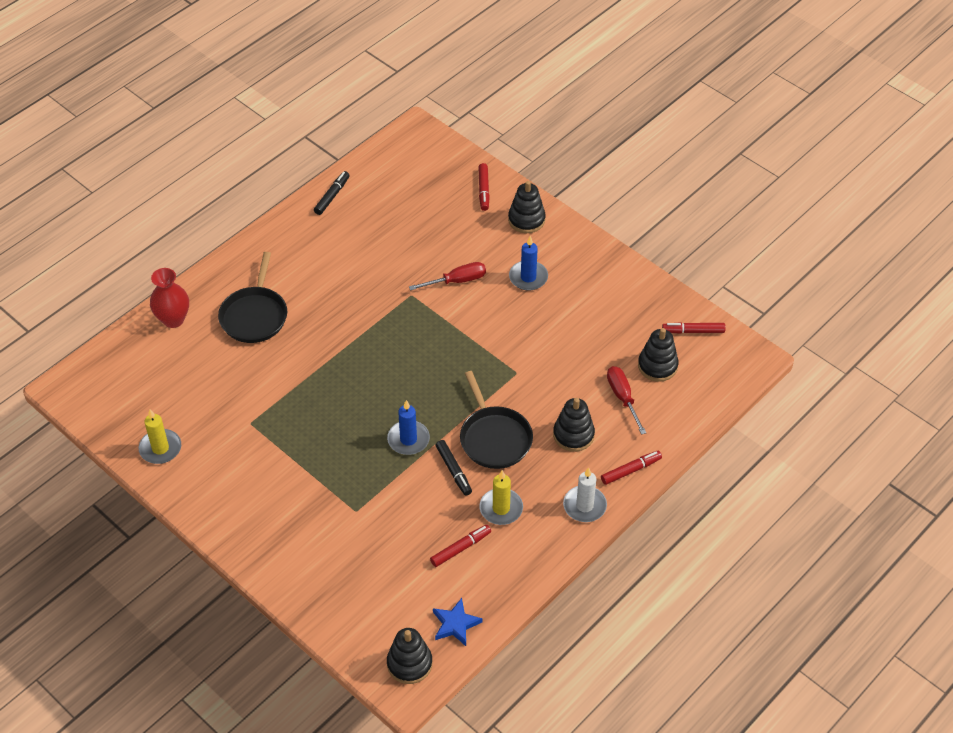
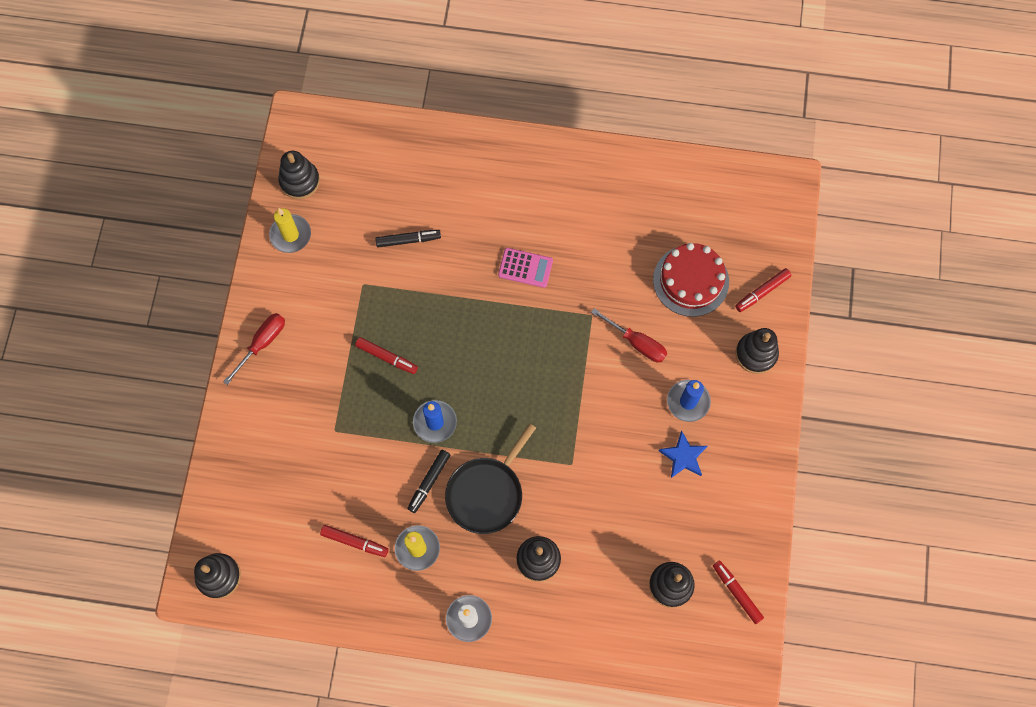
camera: 55 degrees right, 20 degrees up
(120, 416) = (300, 181): none -> black stacking toy
(173, 319) = (423, 146): red vase -> none
(254, 315) = (474, 205): black pan -> none
(332, 196) = (652, 170): black marker -> black marker (408, 240)
(336, 313) = (525, 268): none -> pink calculator
(438, 223) = (691, 280): none -> red cake
(455, 624) = (279, 588): blue star -> blue star (683, 456)
(622, 397) = (611, 576): red screwdriver -> red screwdriver (262, 343)
(631, 470) = (535, 635): red marker -> red marker (387, 357)

